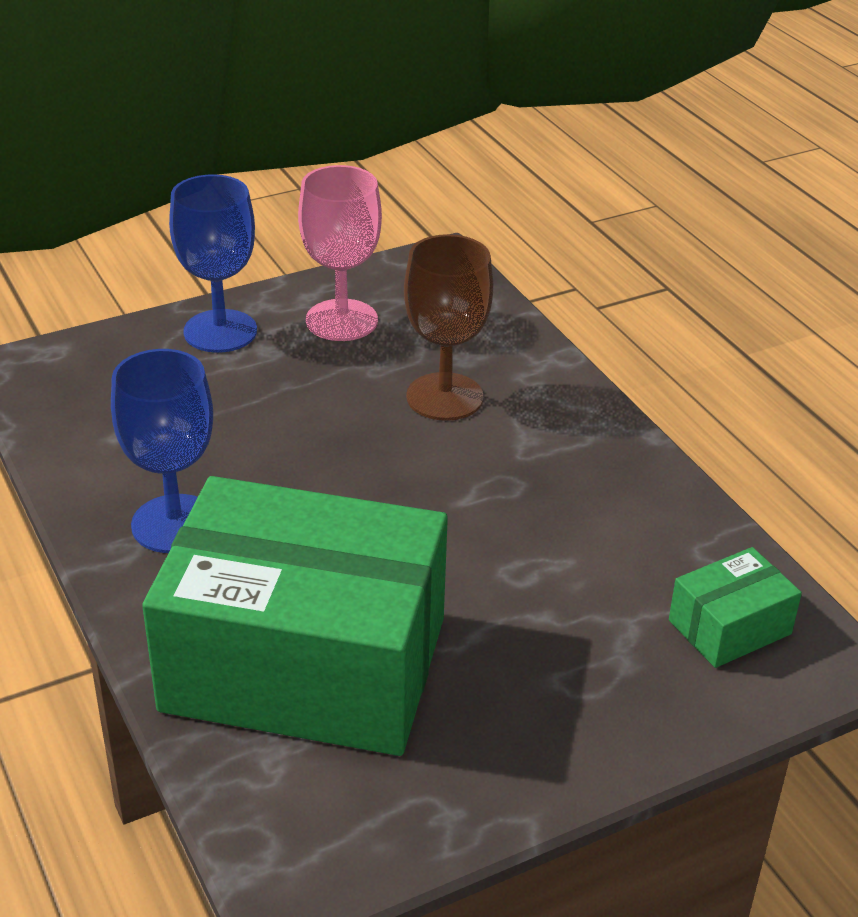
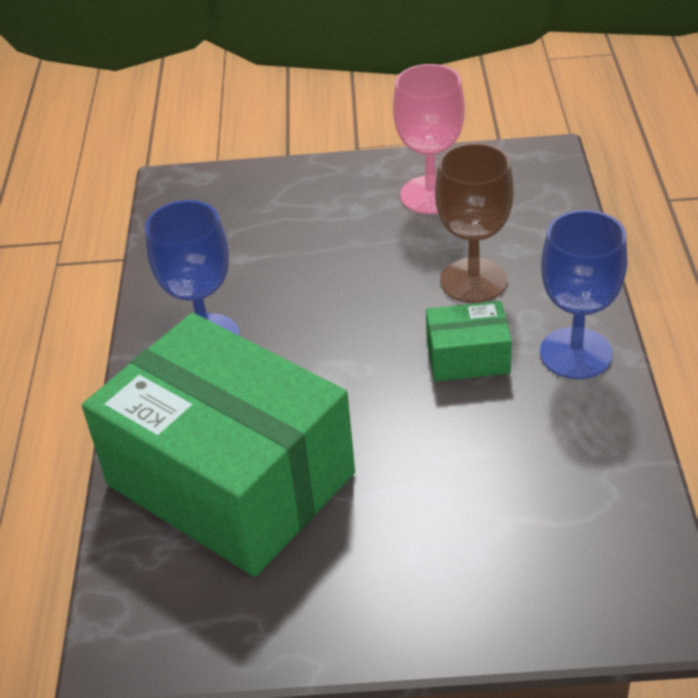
camera: 30 degrees right, 5 degrees up
(220, 331) = (331, 185): blue goblet -> blue goblet (575, 353)
(729, 627) = (590, 552): green box -> green box (468, 357)

